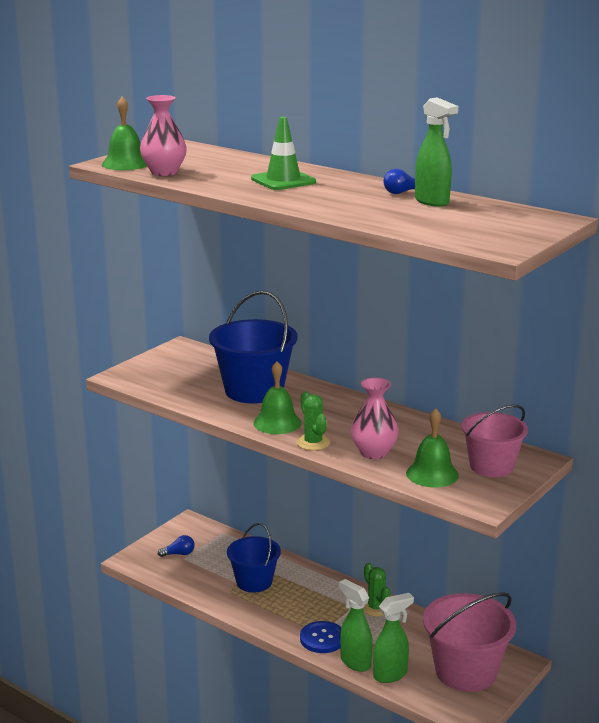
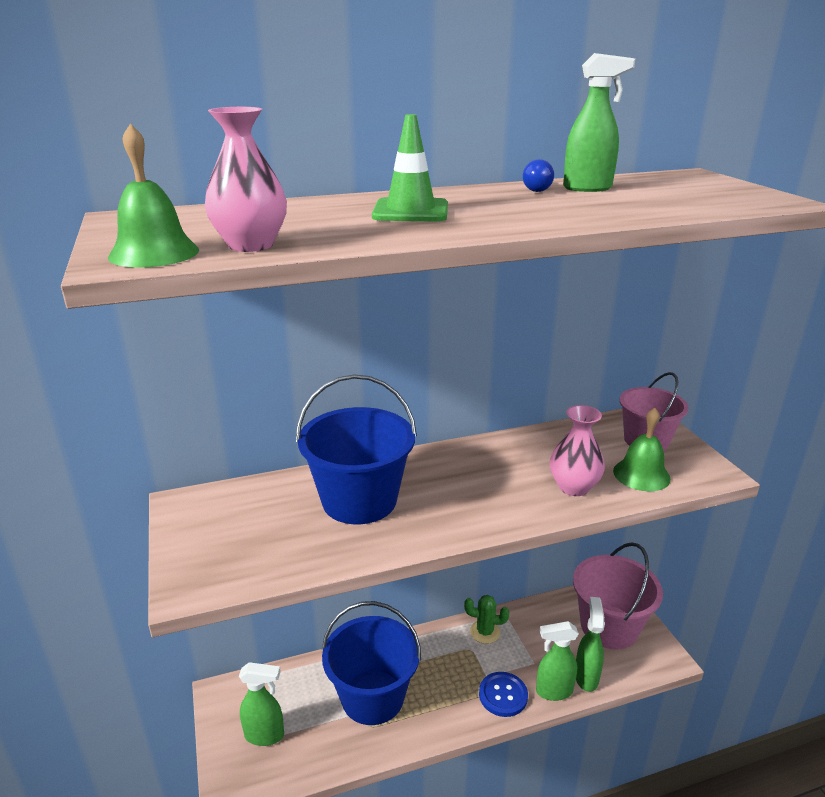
camera: 55 degrees left, 5 degrees up
(179, 554) = (265, 735): blue light bulb -> green spray bottle
(254, 582) = (372, 697): blue bucket -> blue bucket, size x1.52
(277, 423) = (453, 517): green bell -> none
(313, 442) = (521, 513): green cactus -> none

